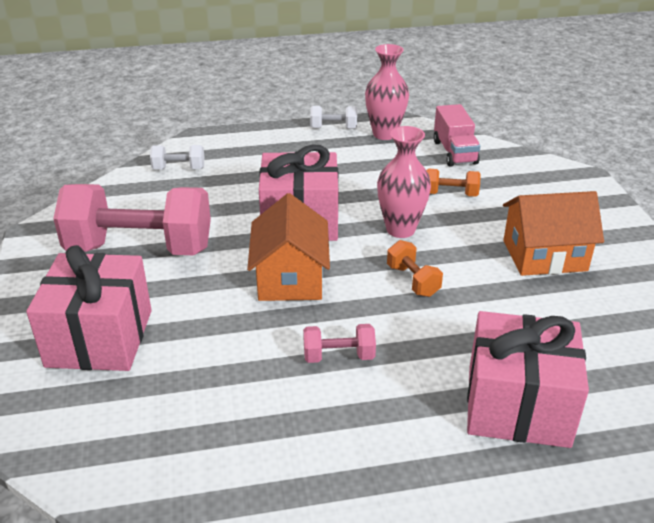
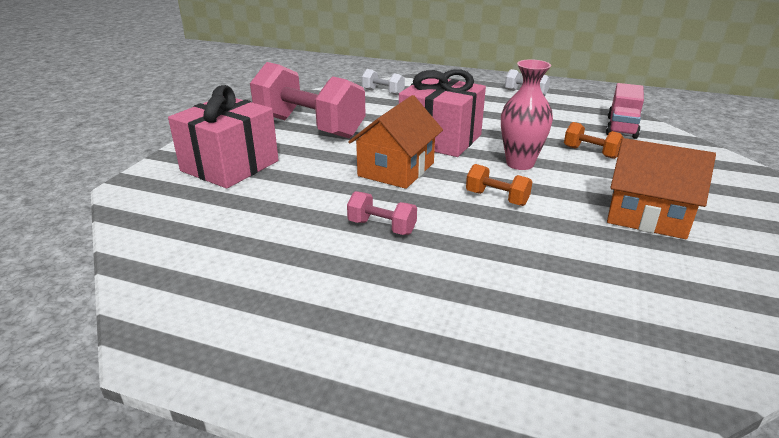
camera: 30 degrees right, 5 degrees down
(384, 134) = (567, 104): pink vase -> none
(413, 281) = (496, 198): orange dumbbell -> orange dumbbell turned 60 degrees counterclockwise
(517, 405) = (508, 315): pink gift -> none

